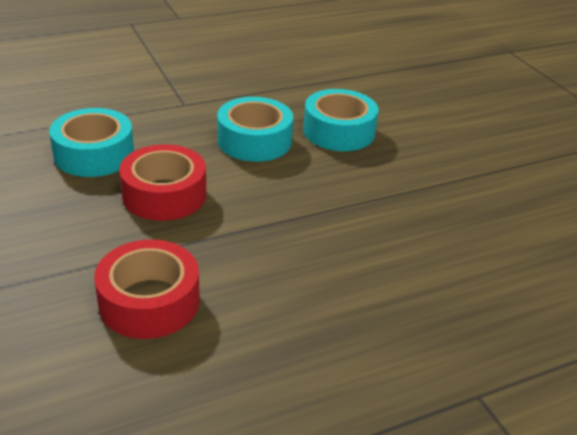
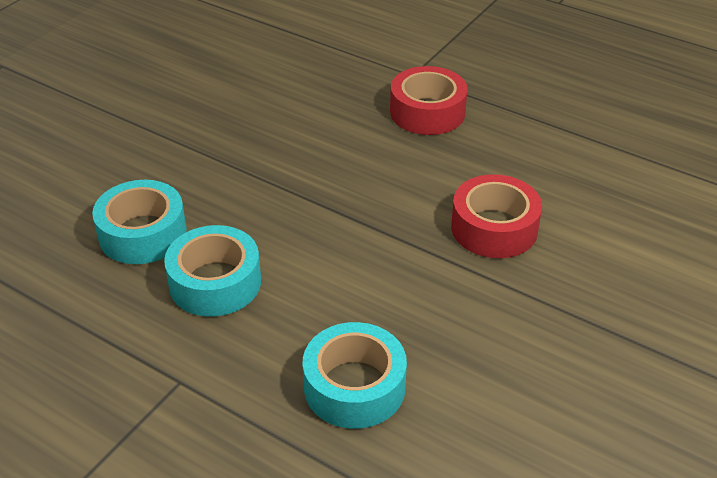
camera: 120 degrees left, 5 degrees up
(164, 194) = (367, 293): red tape -> red tape (427, 112)

